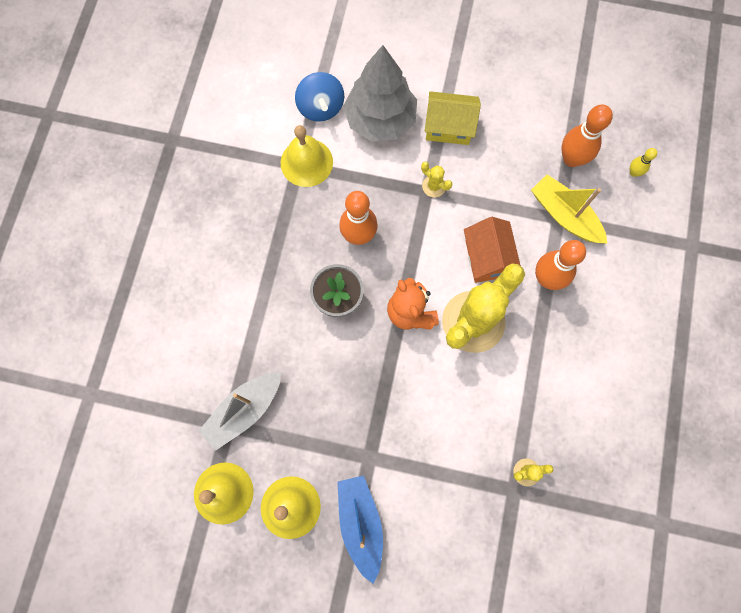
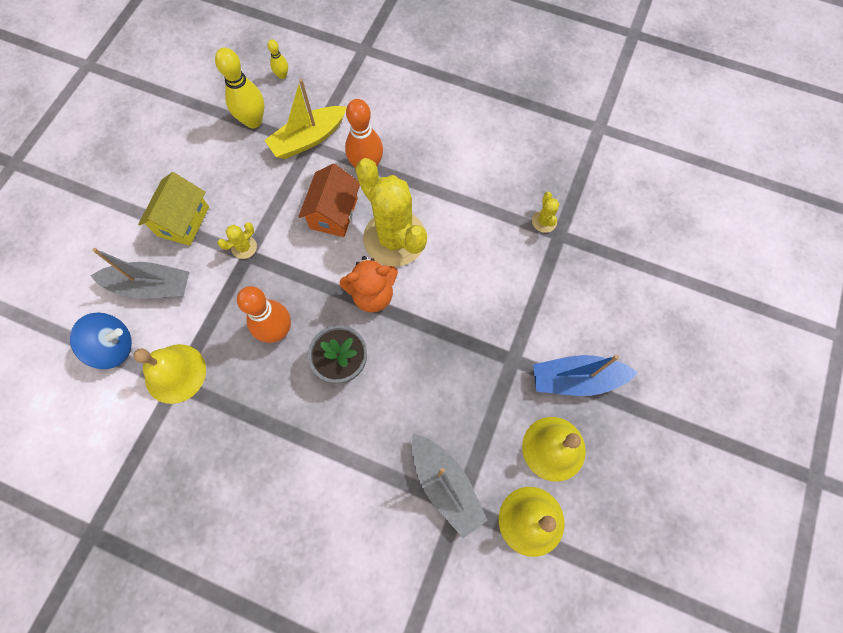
camera: 80 degrees left, 5 degrees down
(380, 119) = (151, 286): grey tree -> grey boat
(487, 258) = (333, 213): orange house -> orange house turned 75 degrees counterclockwise
(571, 159) = (253, 121): orange bowling pin -> yellow bowling pin

